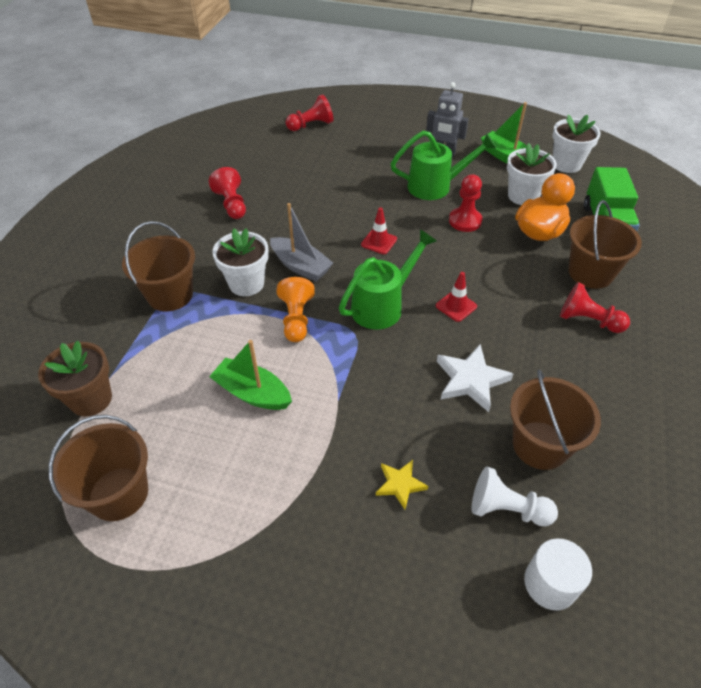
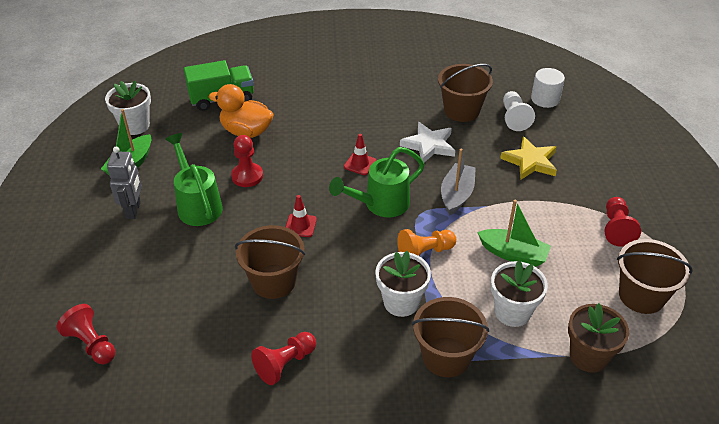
camera: 110 degrees left, 5 degrees down
(252, 393) = (513, 254): green boat -> green boat turned 75 degrees counterclockwise
(300, 266) = (359, 270): grey boat -> grey boat (456, 195)
(382, 305) = (381, 204): green watering can -> green watering can turned 60 degrees counterclockwise
(400, 484) = (530, 161): yellow star -> yellow star, size x1.65
(523, 196) = (196, 146): white flower pot -> white flower pot (512, 312)
(588, 320) = (341, 100): red pawn -> red pawn (616, 229)
(590, 273) = (288, 102): brown bucket -> brown bucket (273, 281)

